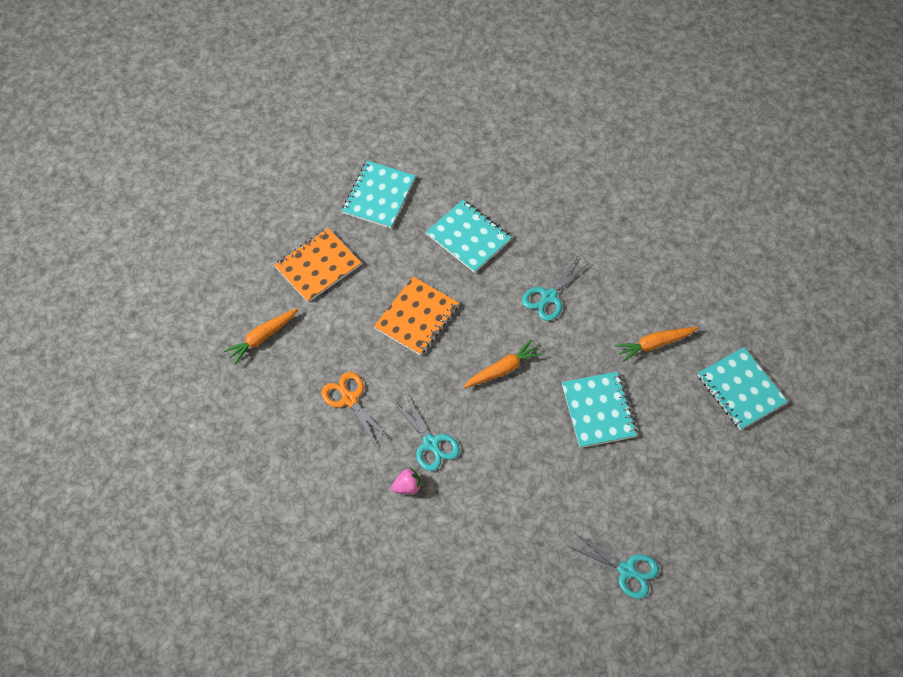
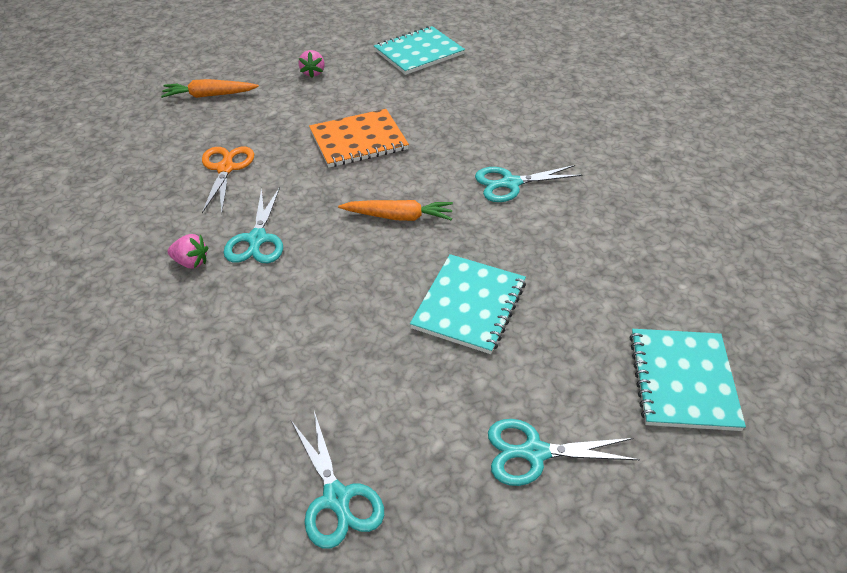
camera: 35 degrees right, 15 degrees down
(318, 266) = (313, 73): orange notebook -> pink strawberry
(468, 237) = (472, 108): turquoise notebook -> none
(655, 344) = (599, 278): orange carrot -> none
(699, 481) = (534, 452): none -> turquoise scissors

